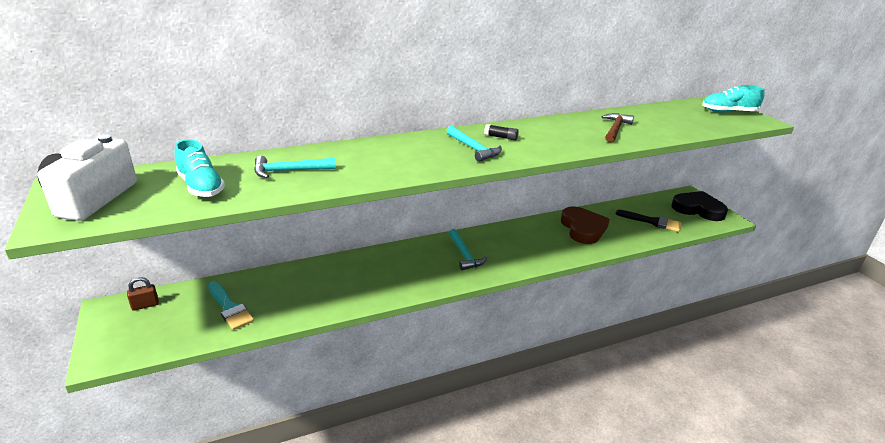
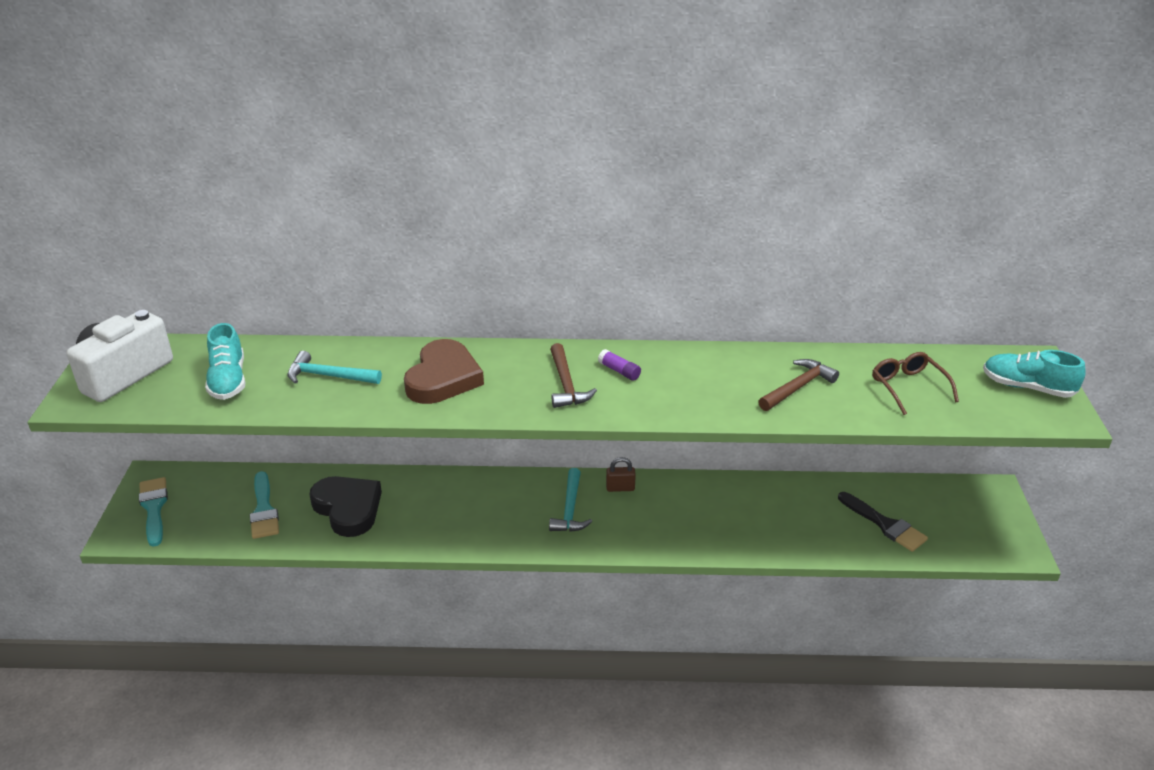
camera: 25 degrees right, 5 degrees up
(124, 330) = (154, 508): none -> turquoise brush
(145, 305) = (186, 483): brown padlock -> brown padlock (620, 488)
(474, 149) = (566, 384): turquoise hammer -> brown hammer
(501, 137) = (619, 371): black glue stick -> purple glue stick
(583, 228) = (766, 509): brown heart -> brown heart (443, 378)
(672, 120) = (908, 387): none -> brown glasses
(698, 209) = (983, 521): black heart -> black heart (348, 508)

